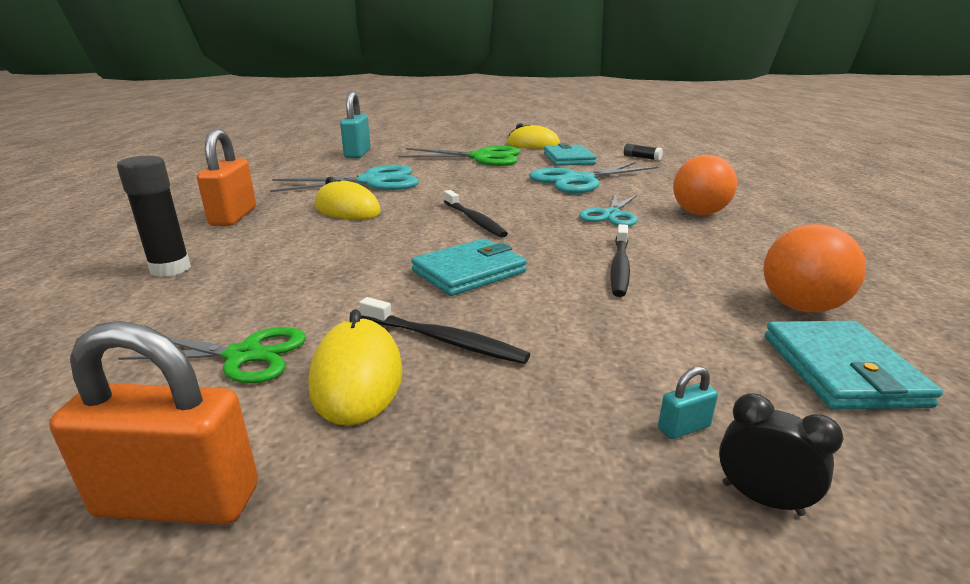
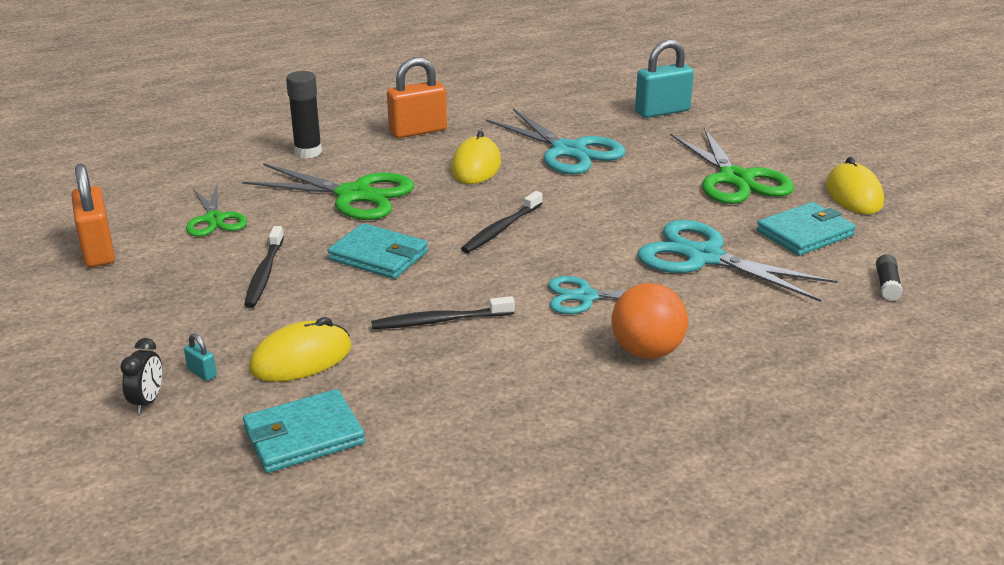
camera: 65 degrees right, 5 degrees up
(320, 262) = (354, 195): none -> green scissors
(357, 378) = (208, 259): yellow mouse -> yellow mouse (301, 359)
(801, 307) = (411, 420): orange ball -> none

